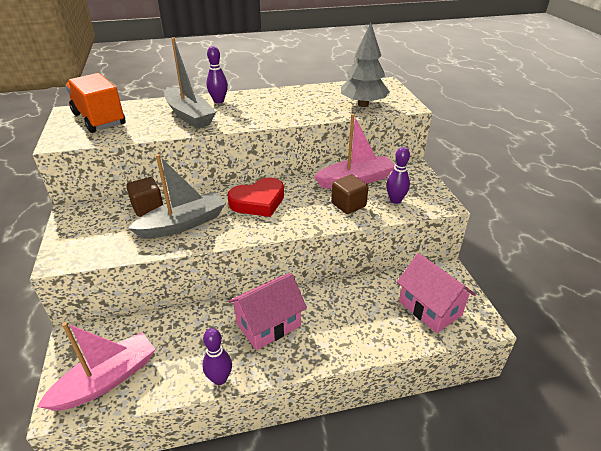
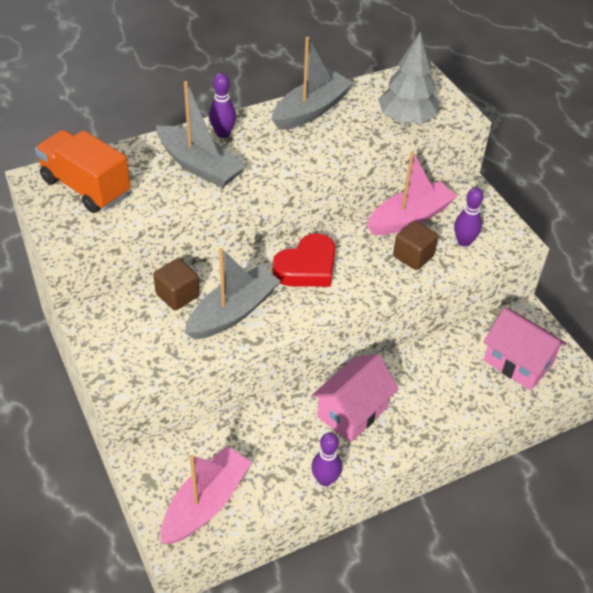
camera: 15 degrees left, 10 degrees up
(291, 95) = (311, 110): none -> grey boat

